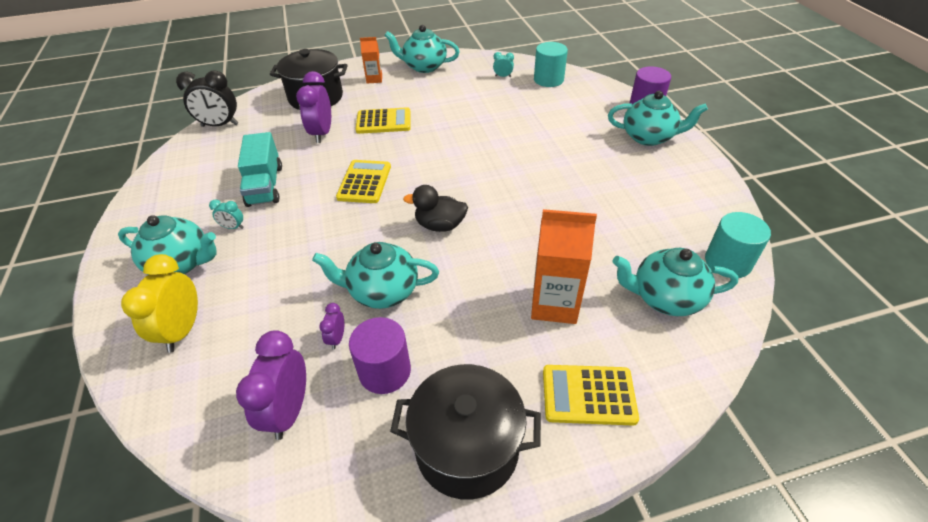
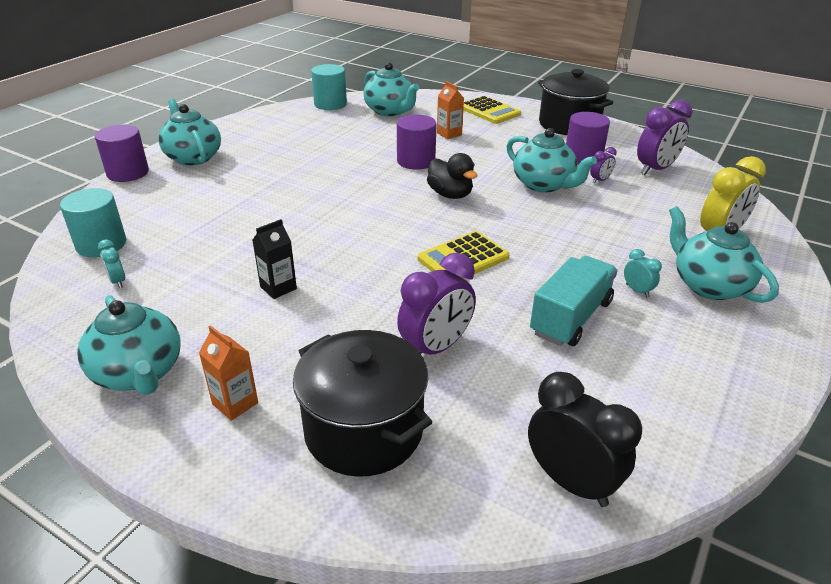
camera: 135 degrees left, 10 degrees down
(383, 121) = (345, 314): yellow calculator -> none
(433, 112) = (278, 288): none -> black carton
(518, 242) = (416, 161): none -> purple cylinder
(554, 304) = (449, 134): orange carton -> orange carton, size x0.55

